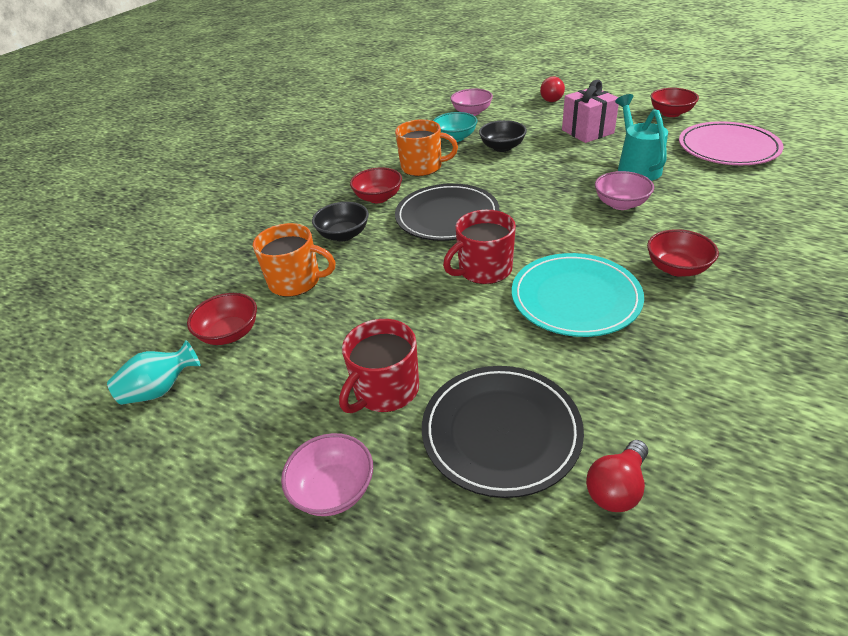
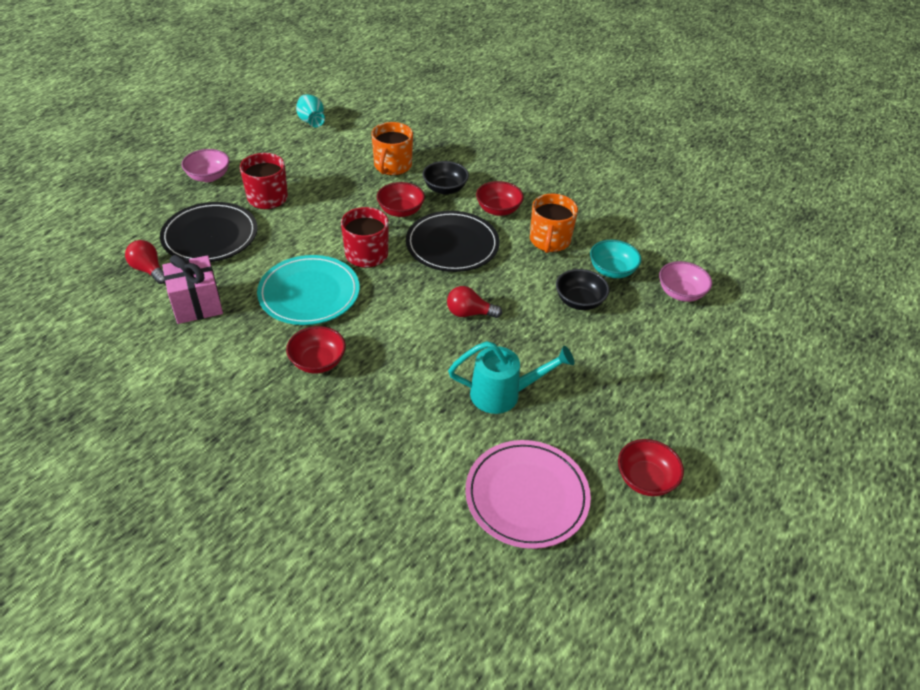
camera: 90 degrees right, 5 degrees up
(230, 333) = (349, 141): red bowl -> red bowl (401, 211)
(550, 99) = (715, 371): red light bulb -> red light bulb (469, 313)
(587, 132) = (604, 379): pink gift -> pink gift (197, 304)
(620, 204) = (432, 358): pink bowl -> none

